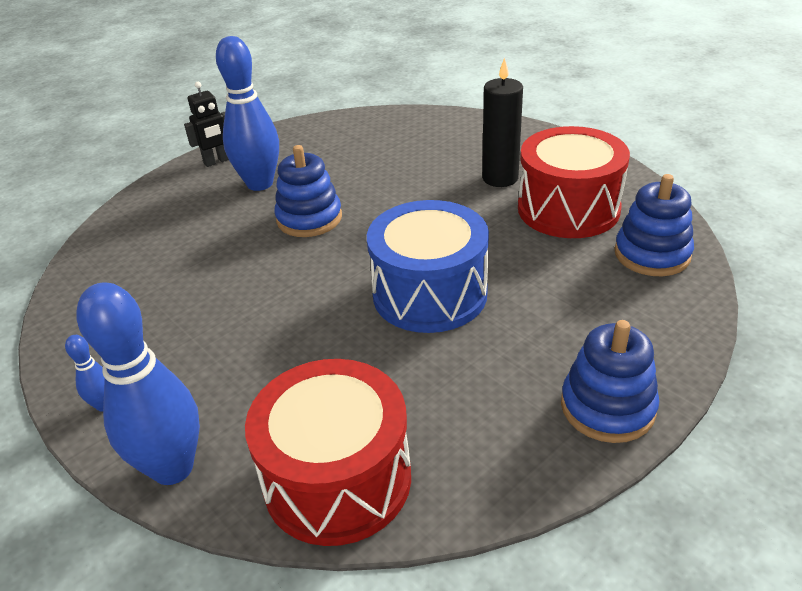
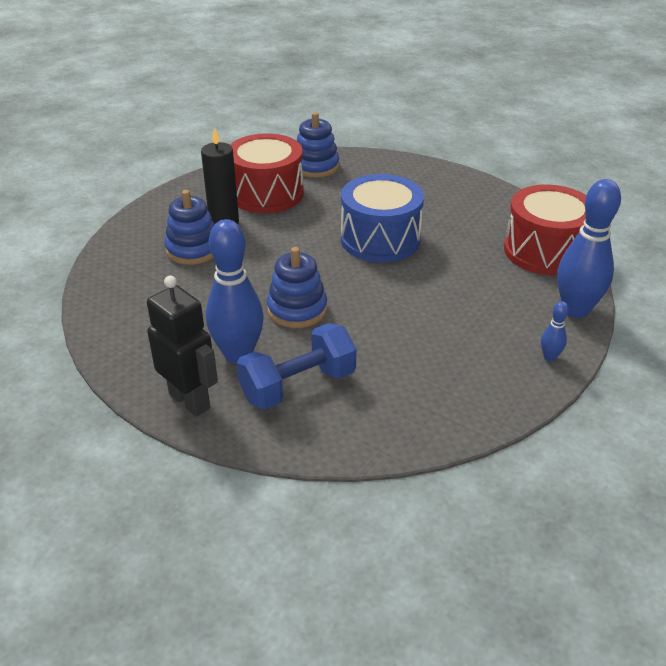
camera: 105 degrees left, 0 degrees up
(195, 213) = (298, 386): none -> blue dumbbell
(217, 161) = (190, 401): black robot -> black robot, size x1.55
(607, 407) = (452, 180): blue stacking toy -> blue stacking toy (193, 249)

